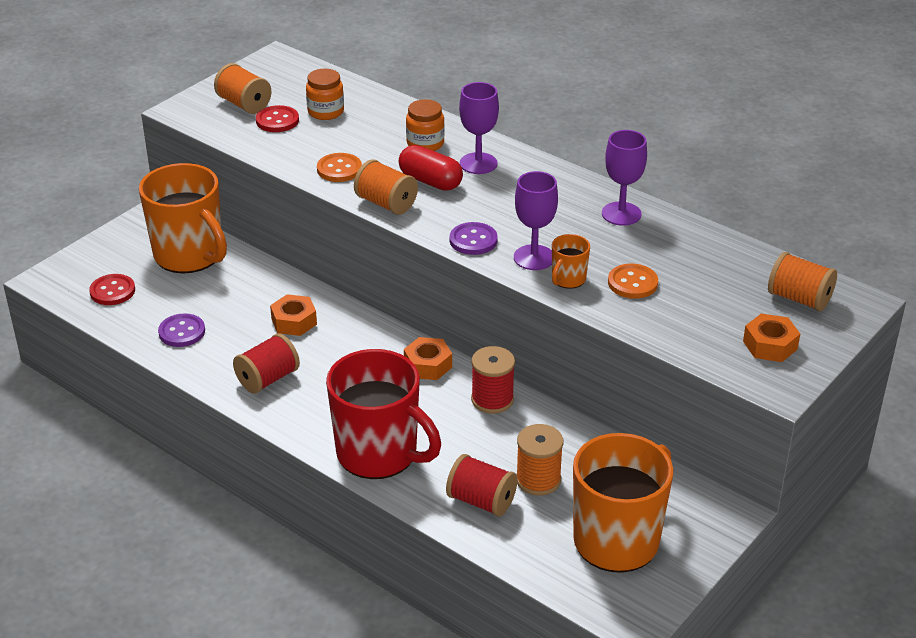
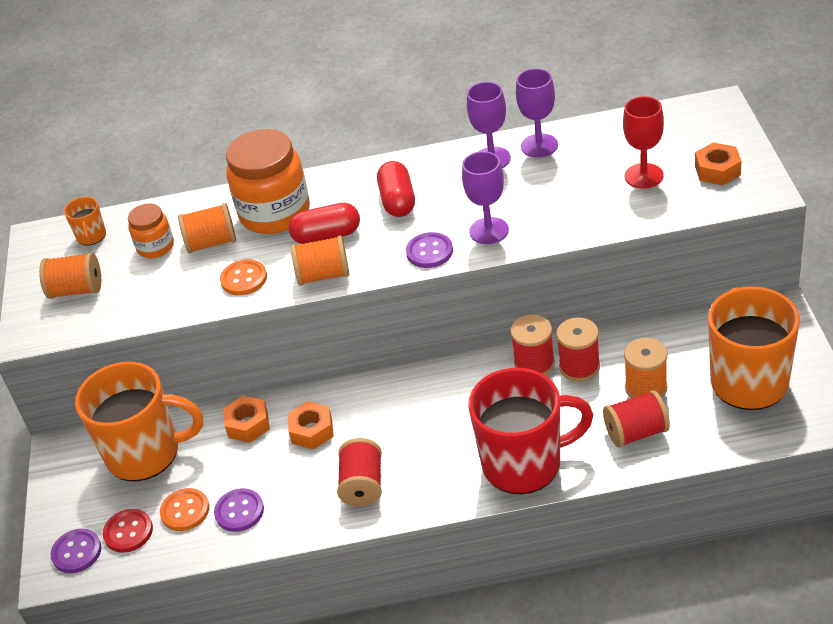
camera: 40 degrees left, 5 degrees up
(73, 279) = (76, 552): none -> purple button
(277, 121) = (128, 282): red button -> none
(425, 144) = (275, 213): orange jar -> orange jar, size x1.91
(428, 365) = (455, 378): orange nut -> orange nut (248, 424)
(478, 163) = (338, 198): purple goblet -> purple goblet (539, 146)
(511, 194) = (398, 201): none -> red capsule
(518, 427) = (579, 367): none -> red spool
(568, 279) = (535, 227): orange mug -> orange mug (91, 236)
(632, 283) = (577, 197): orange button -> orange button (185, 511)
(707, 306) = (644, 176): none -> red goblet
(799, 299) = (684, 129): orange spool -> orange spool (212, 243)

